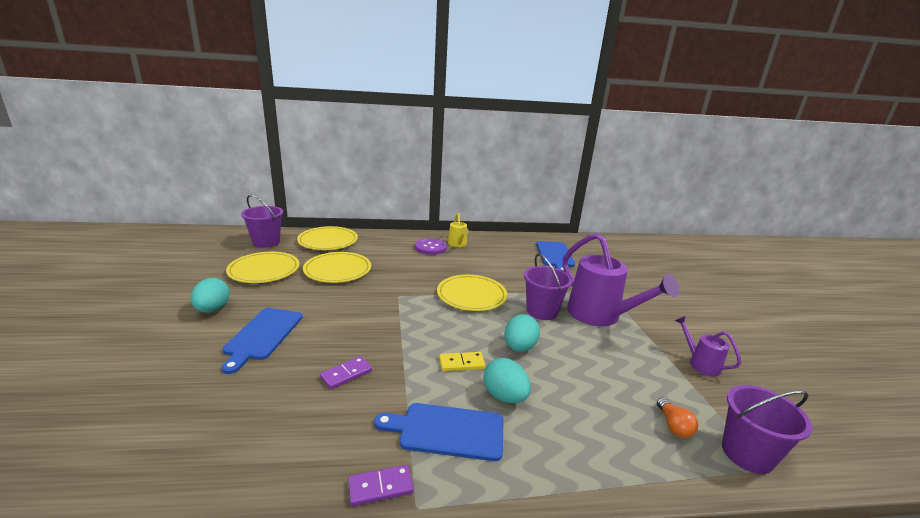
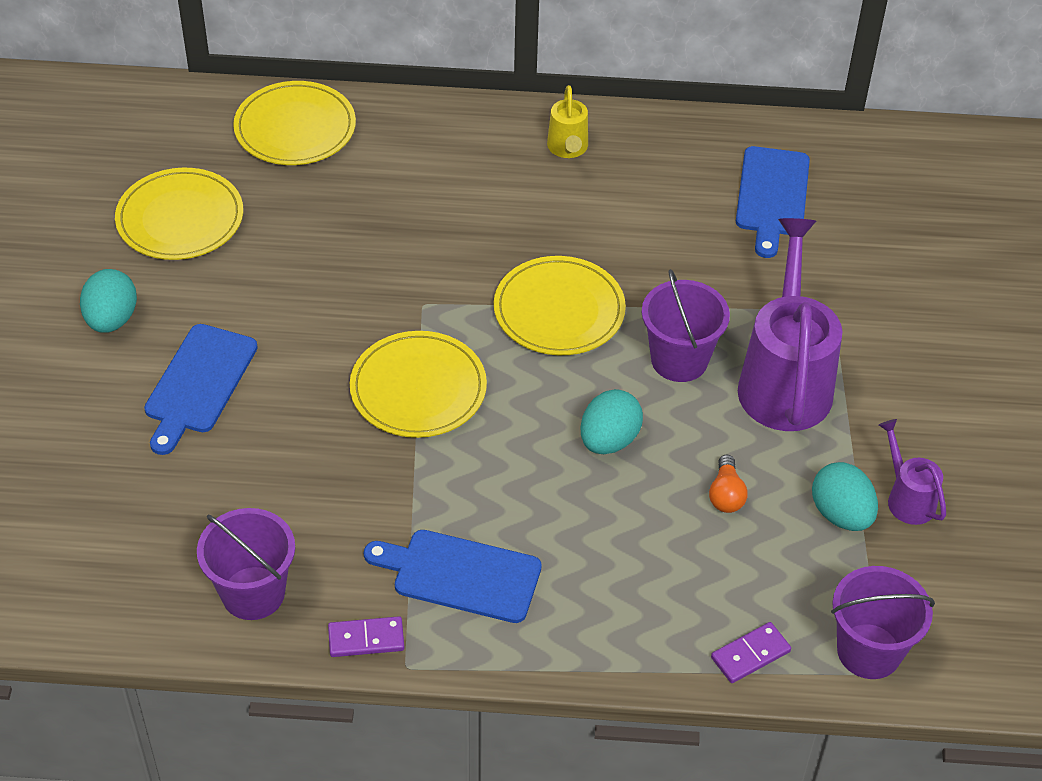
camera: 10 degrees right, 25 degrees up
(266, 242) = (173, 129): purple bucket -> purple bucket (253, 593)
(337, 270) = (315, 224): yellow plate -> yellow plate (418, 388)
(346, 374) = (328, 470): purple domino -> purple domino (750, 654)
(430, 248) = (506, 159): purple button -> none
(461, 363) = (505, 464): yellow domino -> none
(504, 396) = (556, 529): turquoise egg -> turquoise egg (841, 514)
(600, 316) = (785, 379): purple watering can -> purple watering can turned 150 degrees counterclockwise
(673, 426) = (788, 600): orange light bulb -> orange light bulb (726, 495)

